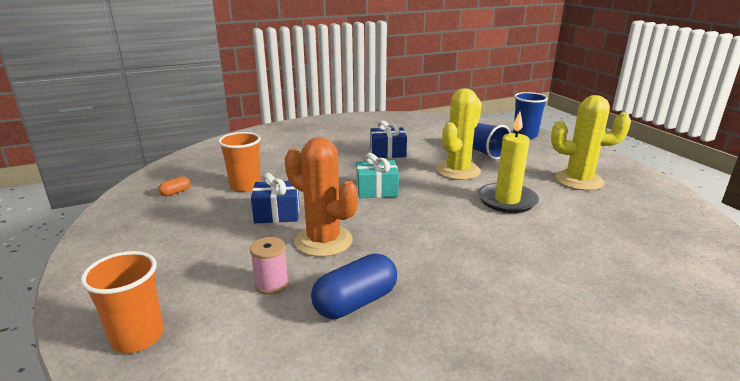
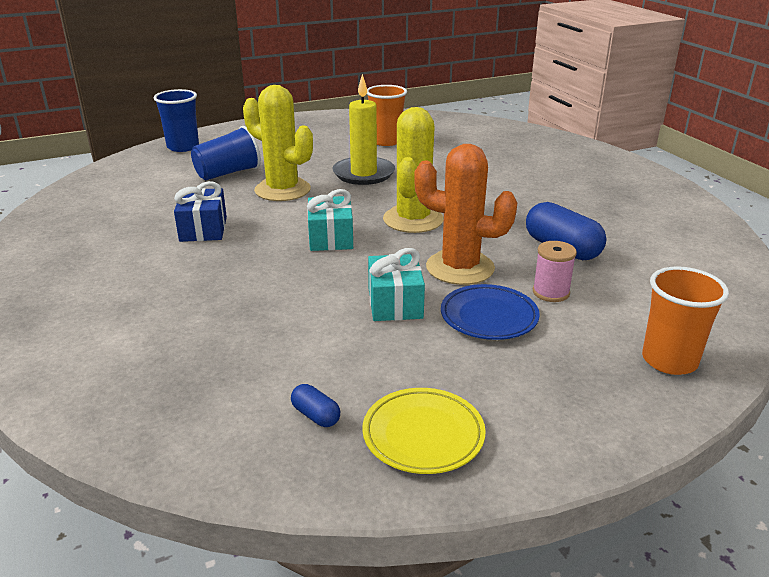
camera: 90 degrees left, 5 degrees up
(137, 220) = (423, 435): none -> yellow plate
(176, 192) = (316, 415): orange capsule -> blue capsule
(245, 186) = (301, 341): orange cup -> orange cup (386, 141)
(245, 249) = (489, 317): none -> blue plate
(277, 213) = (395, 303): blue gift -> turquoise gift
(323, 241) = (460, 268): orange cactus -> orange cactus turned 75 degrees clockwise
(578, 180) = (321, 141): yellow cactus -> yellow cactus (413, 220)

